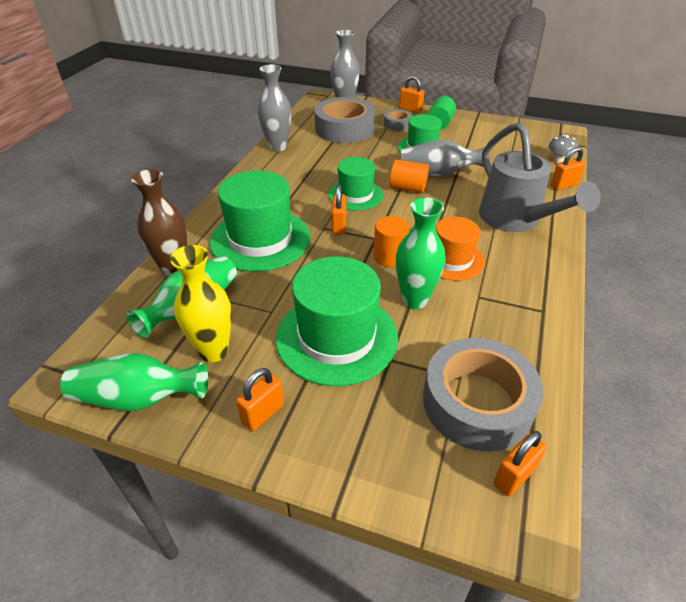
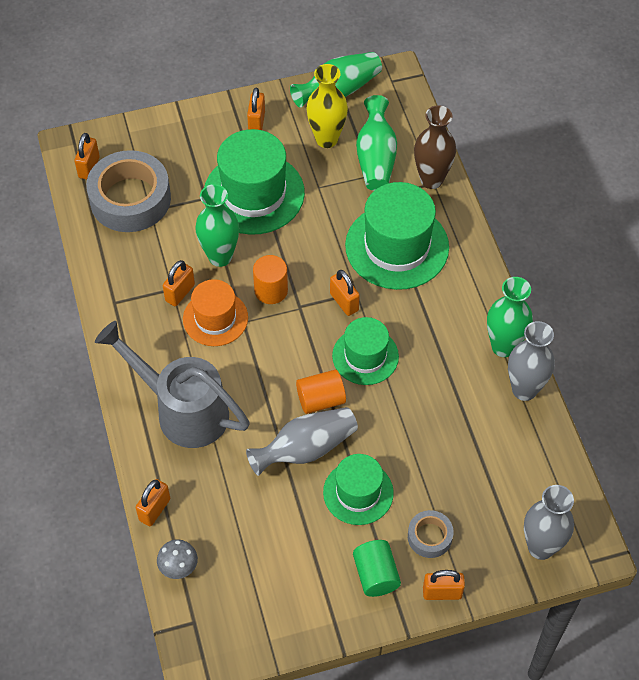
camera: 145 degrees right, 15 degrees up
(263, 165) = (503, 346): none -> green vase
(344, 129) = (486, 481): grey tape -> none
(472, 290) = (180, 293): none -> orange padlock

